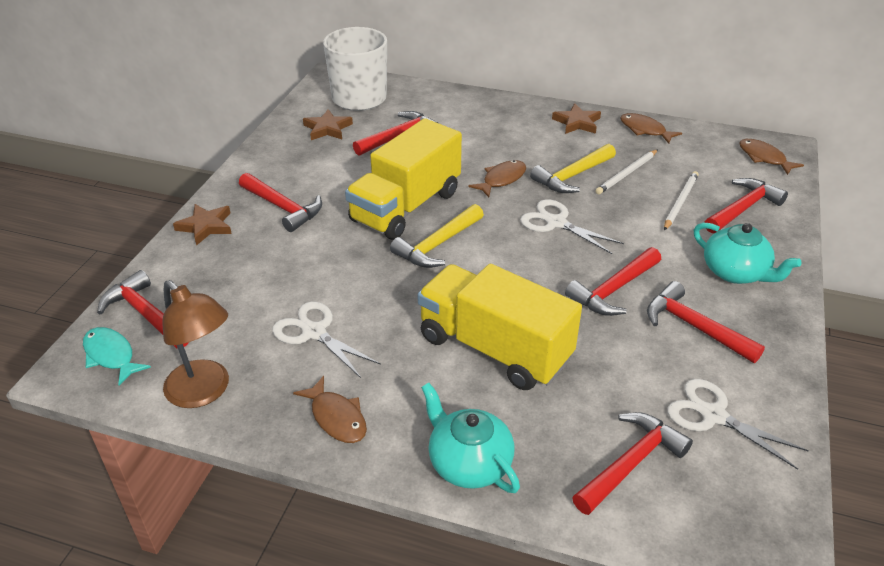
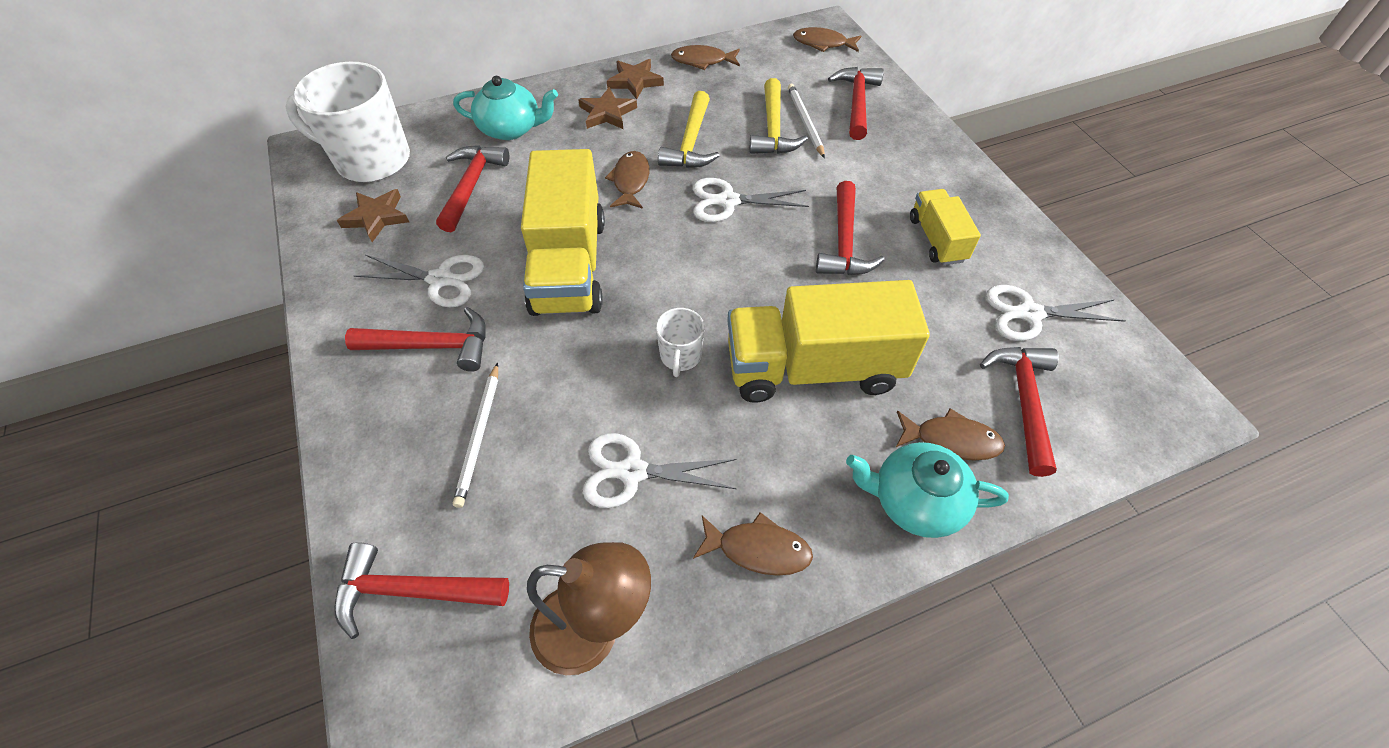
camera: 40 degrees left, 15 degrees up
(111, 355) = (429, 676): turquoise fish -> none
(206, 226) = (360, 427): brown star -> brown star (607, 113)
(325, 177) = (440, 279): none -> white scissors
(415, 291) = (680, 356): none -> white mug
(438, 245) = (647, 290): yellow hammer -> yellow hammer (773, 129)
(541, 448) = (951, 440): none -> brown fish
(626, 174) = (734, 115): white pencil -> white pencil (479, 436)
(695, 327) = (936, 239): red hammer -> yellow truck
(735, 272) = (912, 168): turquoise teapot -> turquoise teapot (511, 129)

